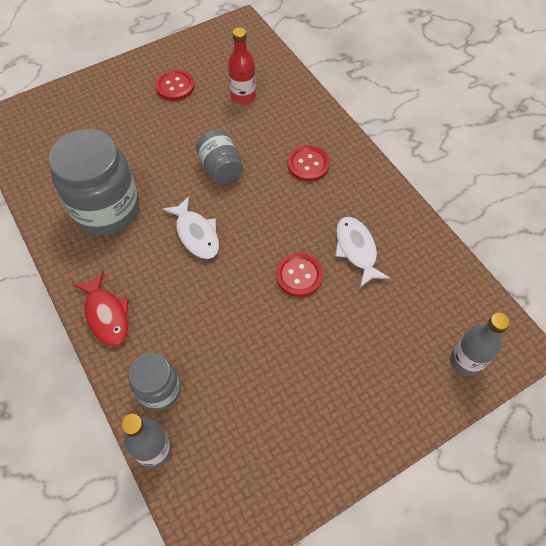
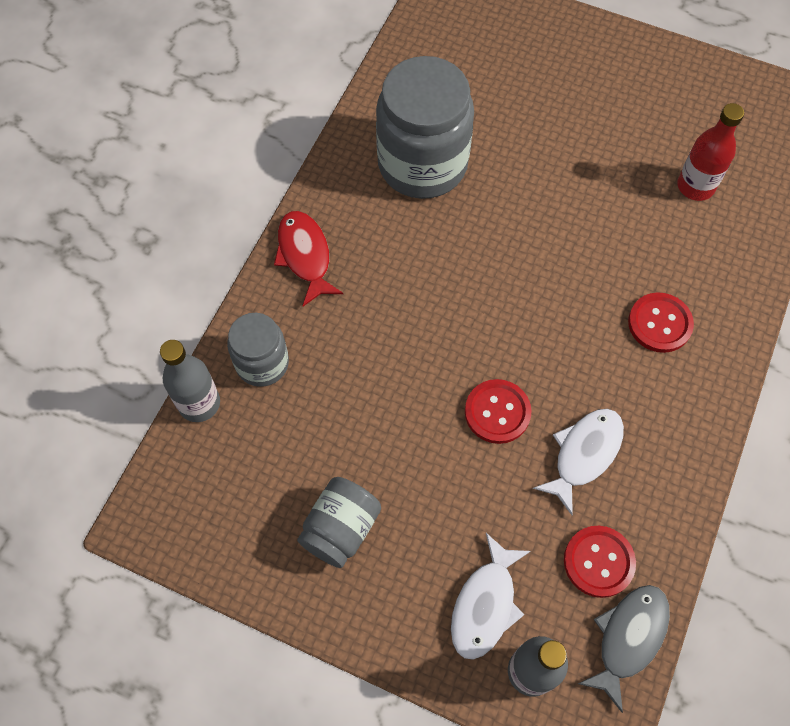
camera: 55 degrees right, 5 degrees up
(106, 315) = (305, 256): red fish -> red fish turned 135 degrees clockwise
(175, 86) = (642, 107): red button -> red button (598, 562)
(196, 234) = (464, 271): white fish -> white fish (485, 604)
(221, 168) = (571, 235): grey jar -> grey jar (340, 529)
(475, 299) = (628, 638): none -> grey fish

